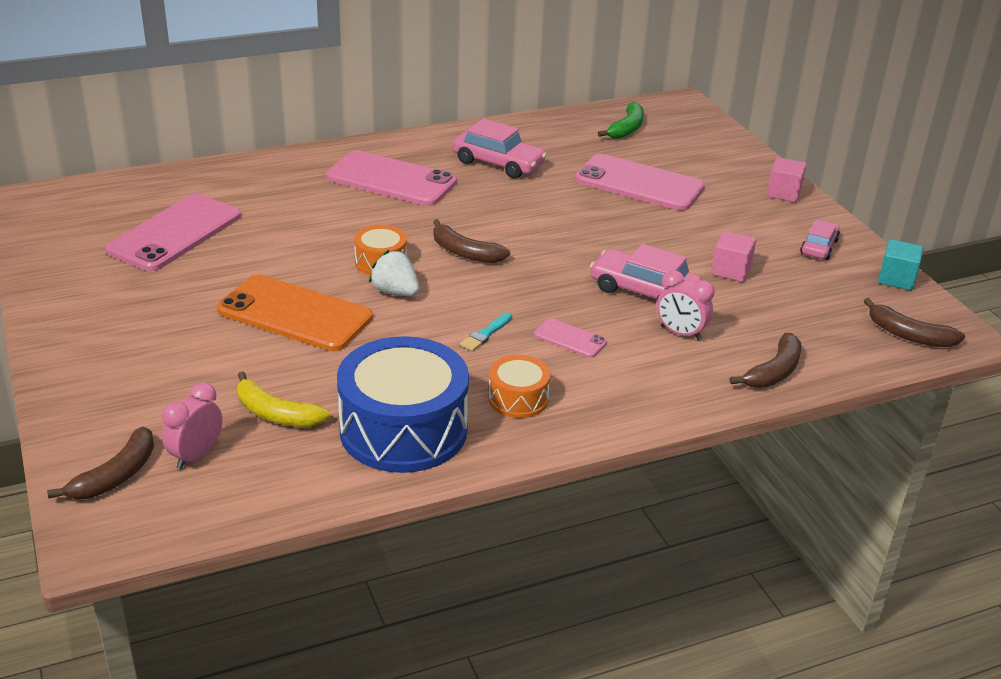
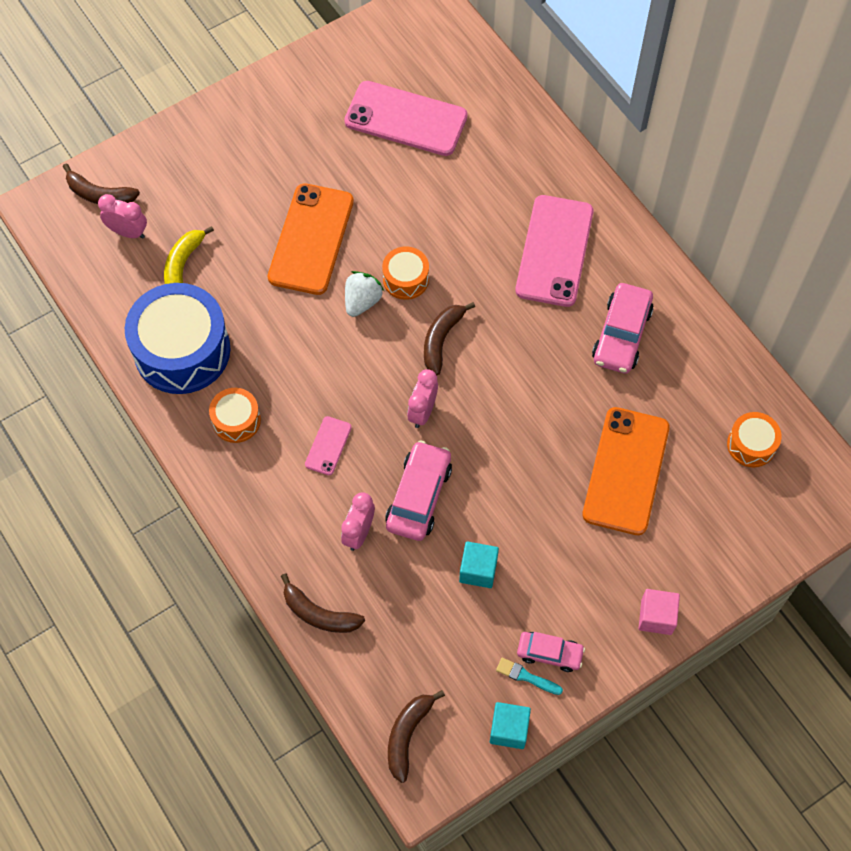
camera: 80 degrees right, 30 degrees up
(485, 334) = (318, 381): turquoise brush -> turquoise brush (526, 676)
(546, 275) = (422, 412): none -> pink clock
(626, 128) = (751, 445): green banana -> orange drum
(639, 183) = (626, 471): pink phone -> orange phone
(731, 270) = (478, 570): pink cube -> turquoise cube

